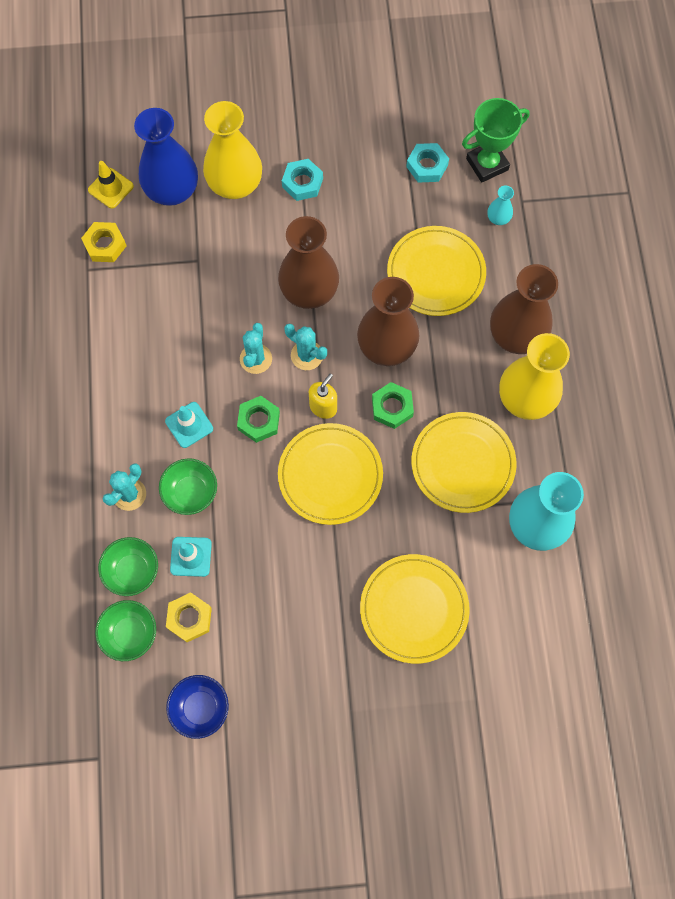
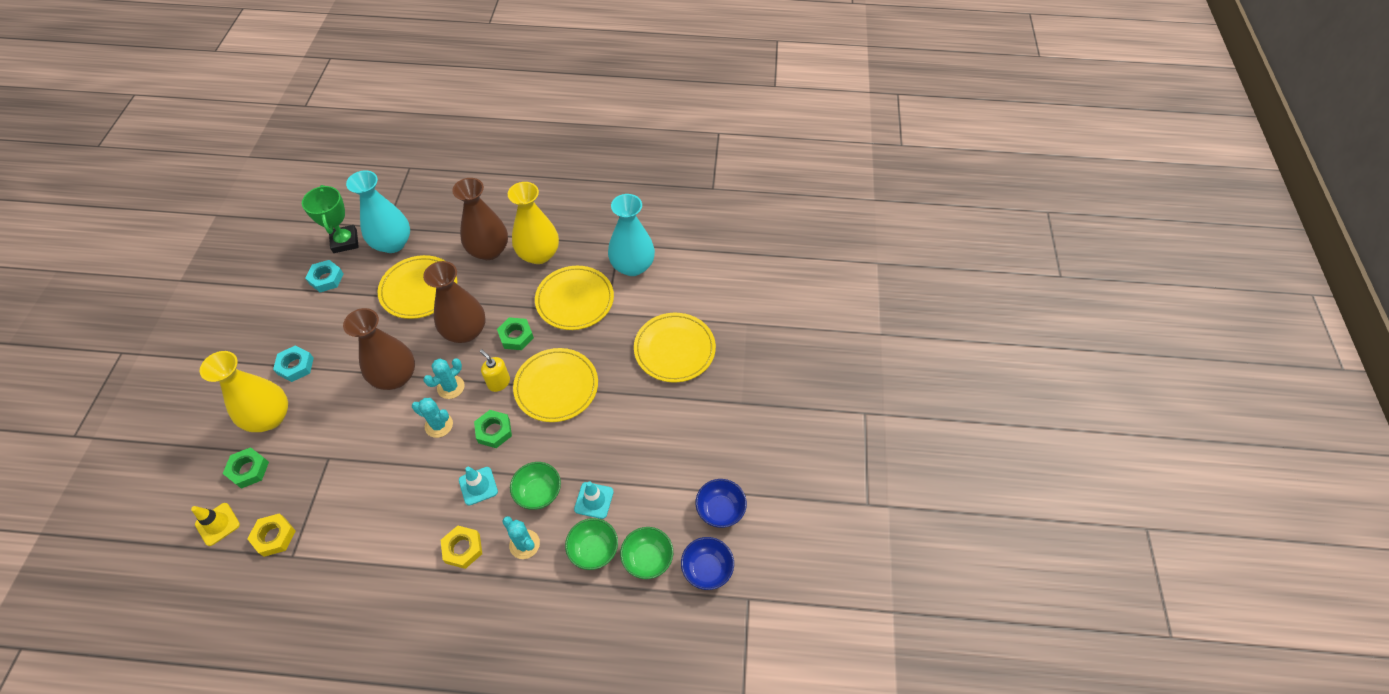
camera: 80 degrees left, 15 degrees down
(127, 704) = (707, 569): none -> blue bowl
(172, 190) = (248, 470): blue vase -> green nut
(189, 618) = (645, 508): yellow nut -> yellow nut (463, 548)
(498, 218) = (392, 243): turquoise vase -> turquoise vase, size x2.30

